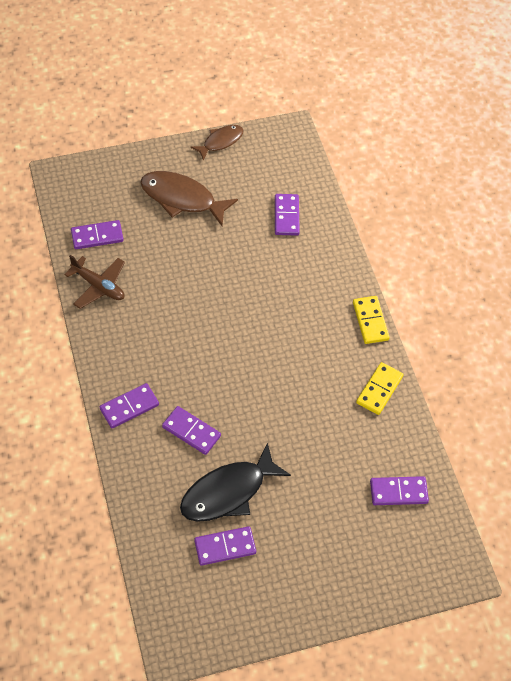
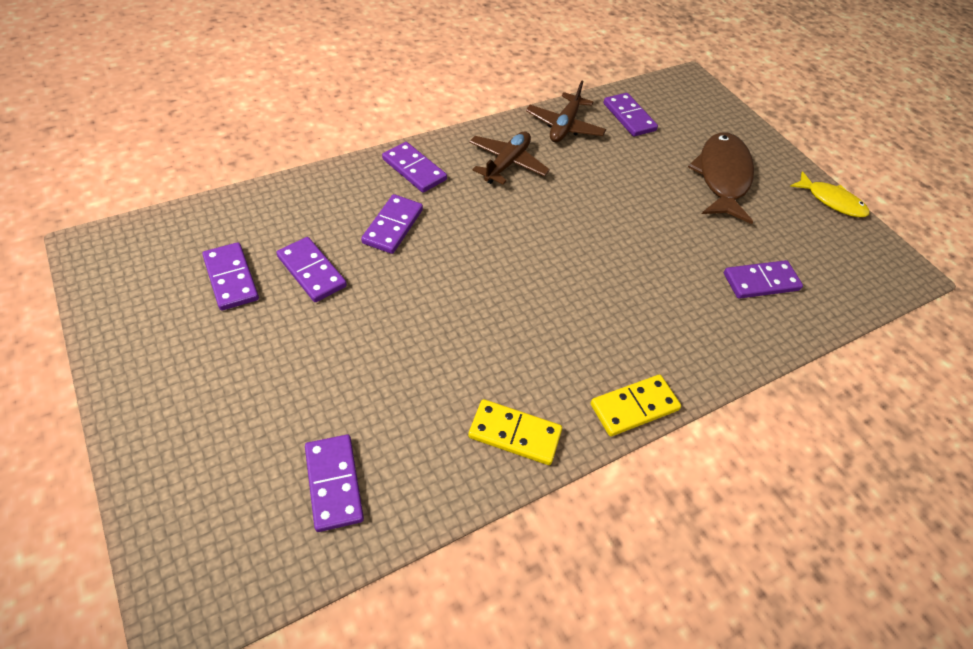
camera: 75 degrees right, 5 degrees down
(136, 339) = (507, 164): none -> brown plane
(220, 142) = (831, 201): brown fish -> yellow fish
(228, 492) = (311, 272): black fish -> purple domino

